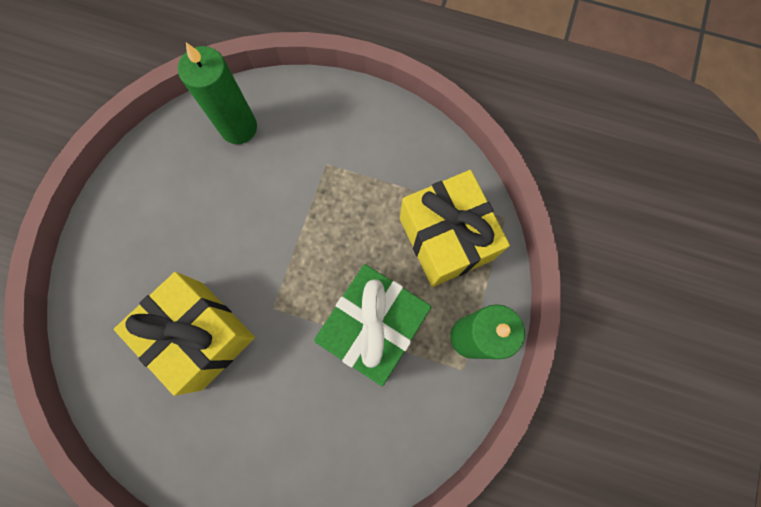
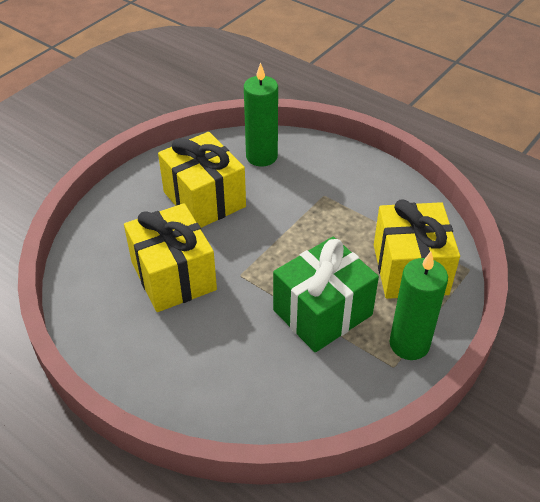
camera: 20 degrees right, 30 degrees down
(196, 214) = (204, 199): none -> yellow gift

